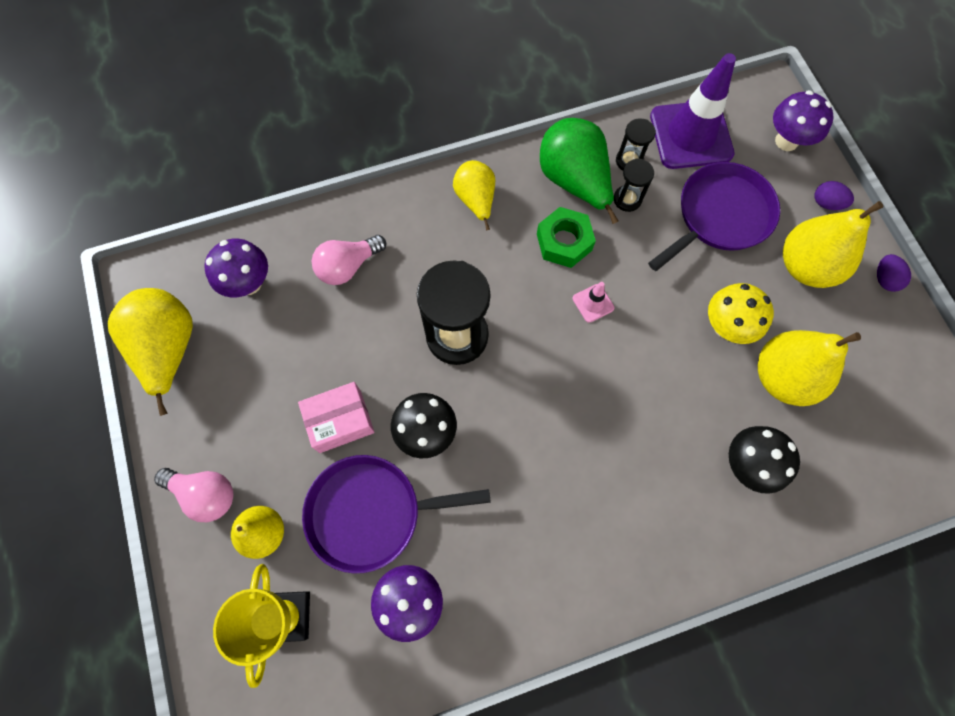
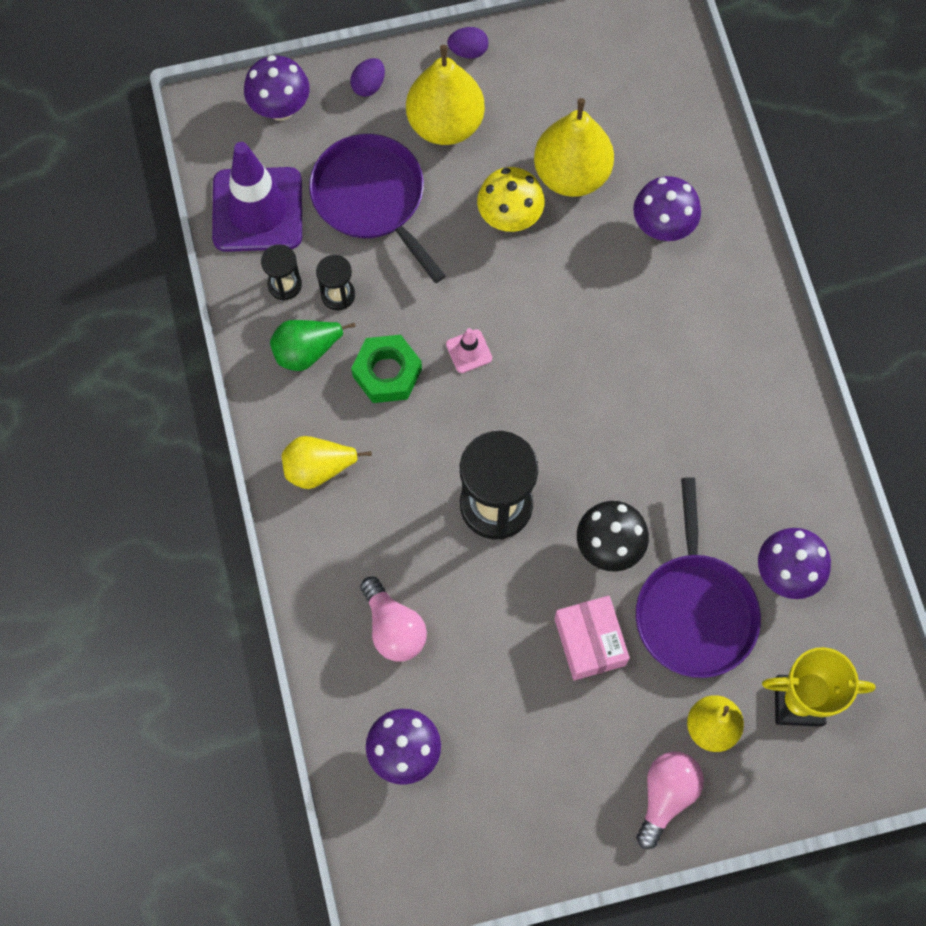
camera: 85 degrees left, 0 degrees up
(169, 350) = (486, 849): yellow pear -> none
(574, 182) = (307, 351): green pear -> green pear, size x0.63
(747, 464) = (662, 227): black mushroom -> purple mushroom

